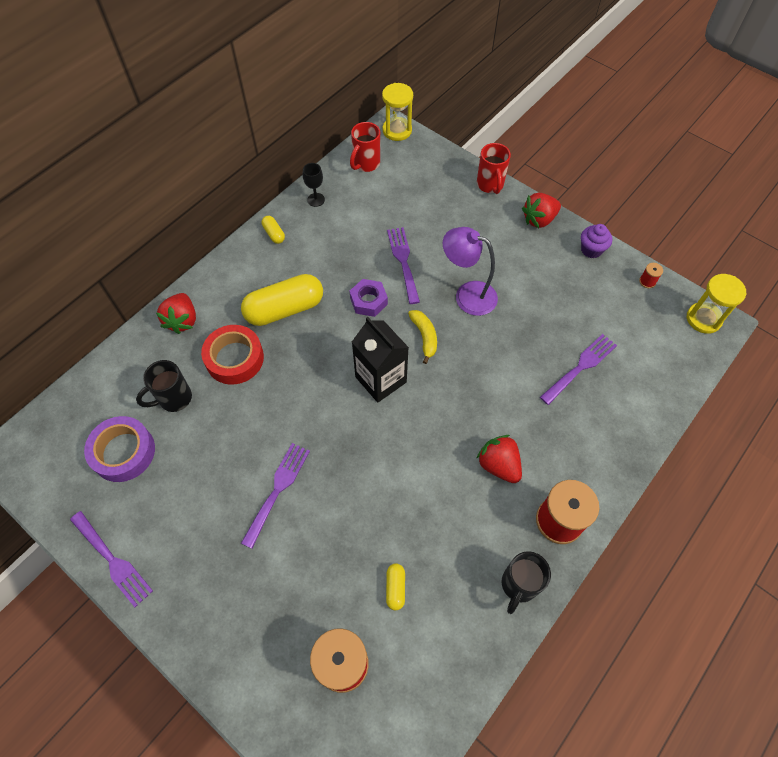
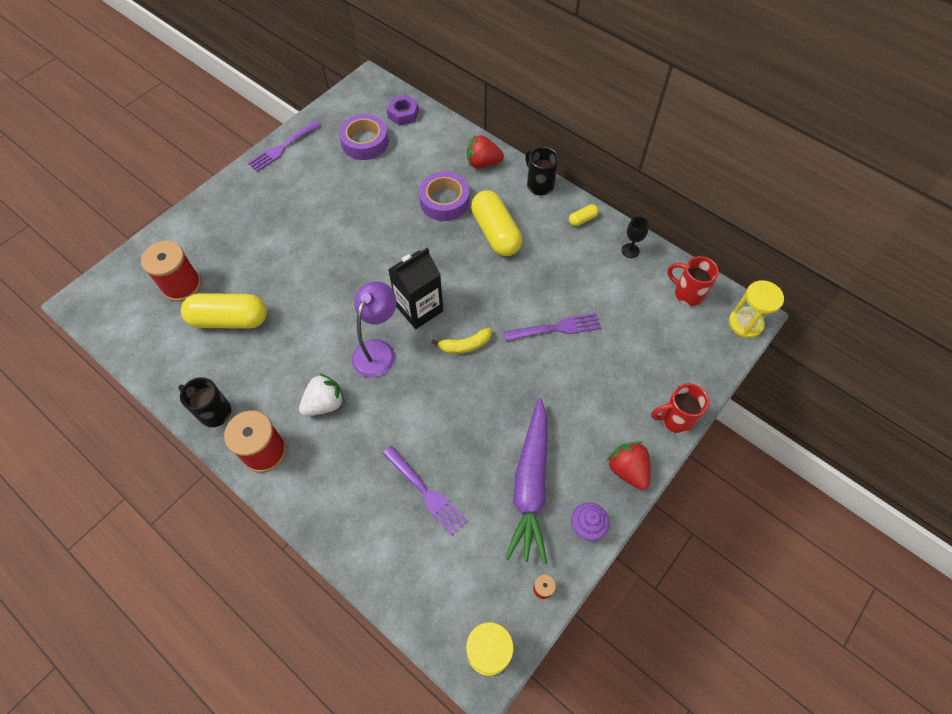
camera: 90 degrees right, 0 degrees up
(174, 398) = (408, 166): black mug -> black mug (539, 185)
(234, 358) = (444, 201): red tape -> purple tape
(277, 489) = (322, 238): purple fork -> none
(368, 301) = (506, 298): purple nut -> purple nut (403, 114)
(395, 588) = (229, 319): yellow capsule -> yellow capsule, size x2.27
(467, 295) = (516, 386): purple lamp -> purple lamp (378, 350)
(498, 465) = (325, 403): red strawberry -> white strawberry
(561, 287) = (530, 484): none -> purple carrot

